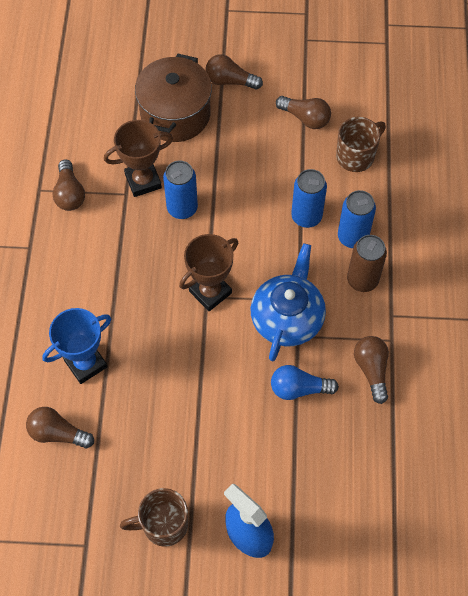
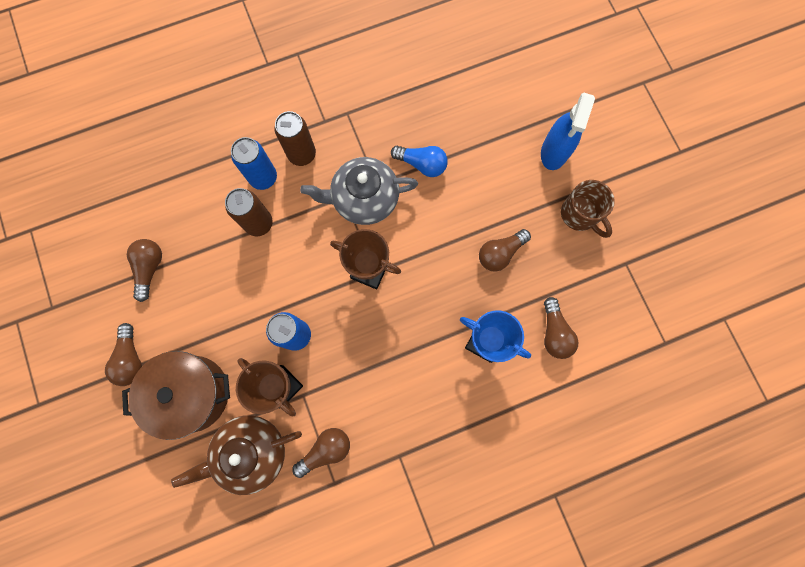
camera: 115 degrees left, 15 degrees up
(102, 139) = (250, 452): none -> brown teapot
(287, 318) = (364, 198): blue teapot -> grey teapot
(299, 388) = (422, 164): blue light bulb -> blue light bulb turned 45 degrees counterclockwise
(306, 217) = (259, 223): blue can -> brown can
(356, 156) = (176, 207): brown mug -> none
(371, 370) = (380, 118): brown light bulb -> brown light bulb (500, 253)

